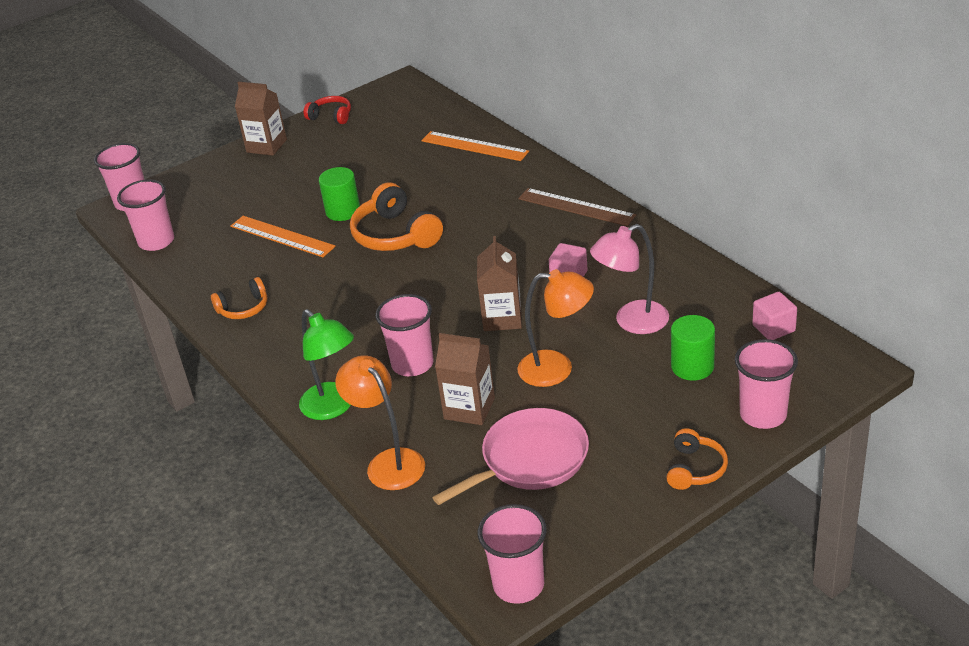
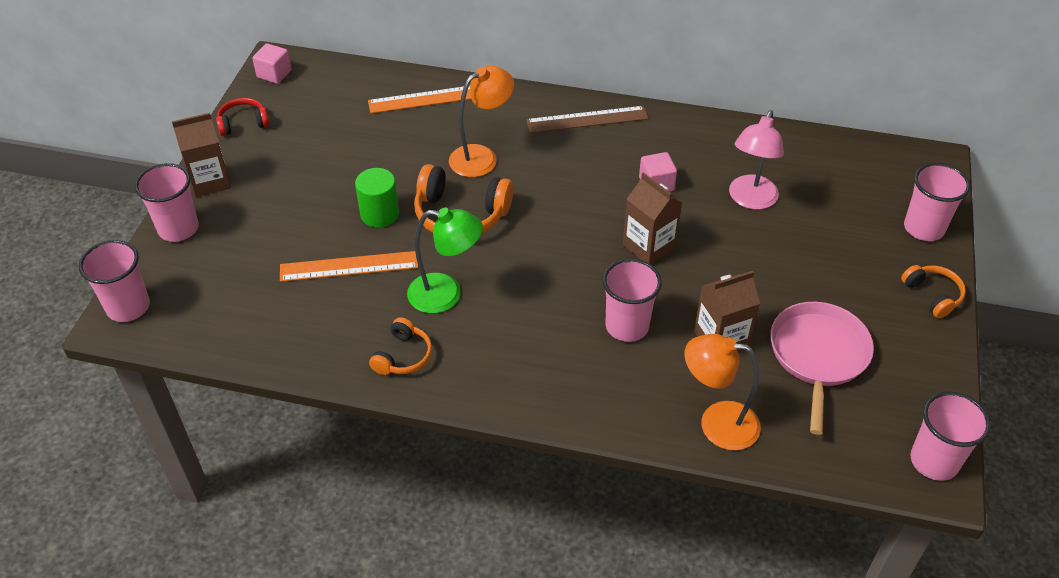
camera: 45 degrees left, 10 degrees up
(156, 241) = (215, 335): pink cup -> pink cup (178, 229)
(333, 407) = (610, 403): green lamp -> green lamp (446, 294)
(557, 369) = (744, 268): orange lamp -> orange lamp (481, 157)
(692, 366) = (835, 215): green cylinder -> none
(773, 328) = (851, 156): pink cube -> pink cube (274, 74)

